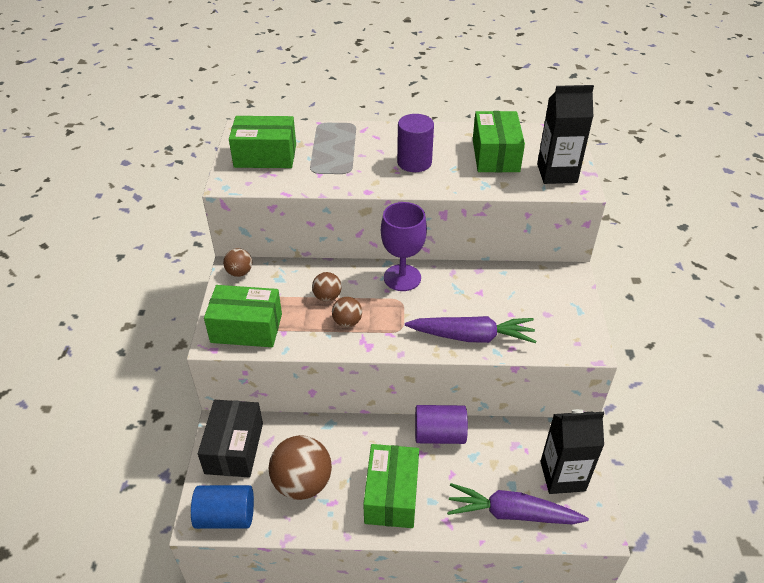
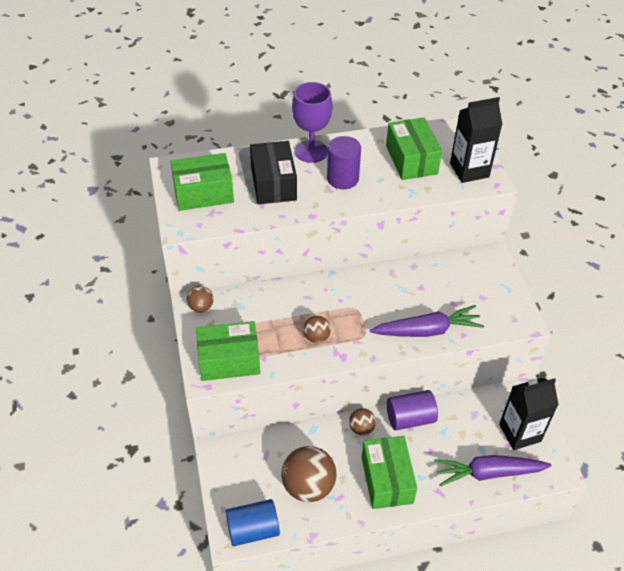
camera: 15 degrees left, 5 degrees up
(234, 448) = (237, 468): black box -> black box (273, 184)
(327, 297) = (290, 316): brown ball -> brown ball (361, 428)
(402, 278) = (350, 285): purple goblet -> purple goblet (311, 151)

